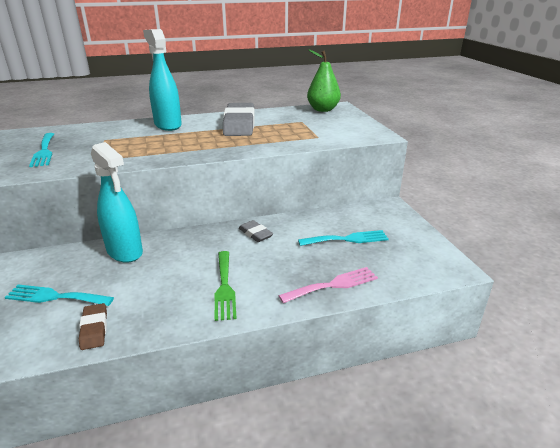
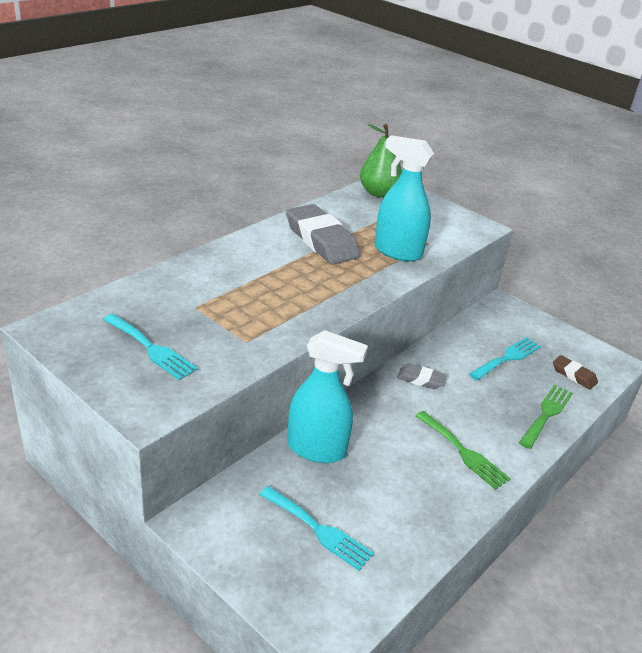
camera: 35 degrees left, 5 degrees up
(55, 297) = (318, 530): turquoise fork -> turquoise fork turned 120 degrees counterclockwise
(94, 329) = (404, 544): brown eraser -> brown eraser (574, 375)
(167, 125) = (237, 261): turquoise spray bottle -> turquoise spray bottle (397, 252)
(333, 285) = (546, 414): pink fork -> green fork

